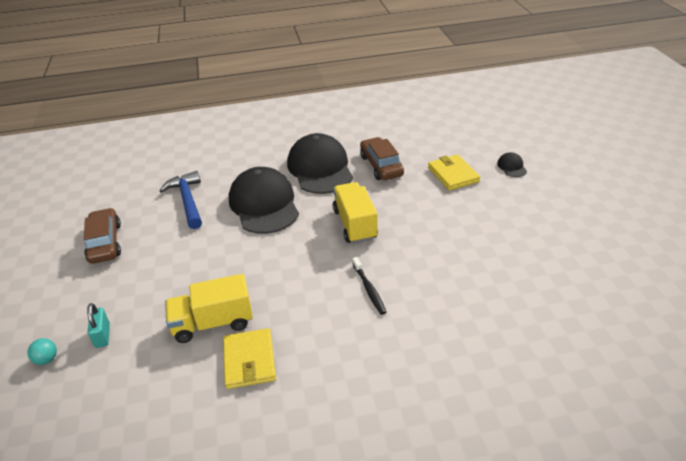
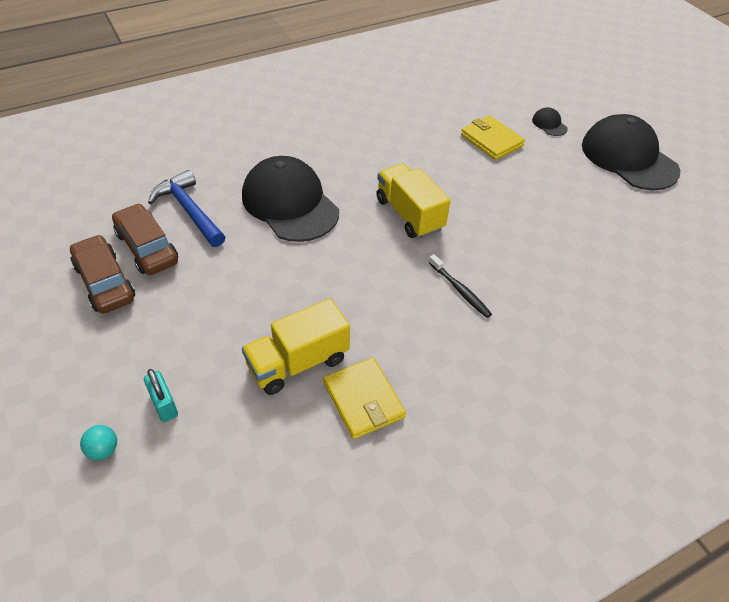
camera: 20 degrees left, 10 degrees up
(320, 168) = (337, 149): black cap -> black cap (628, 158)
(381, 166) = (407, 138): brown car -> brown car (147, 247)

